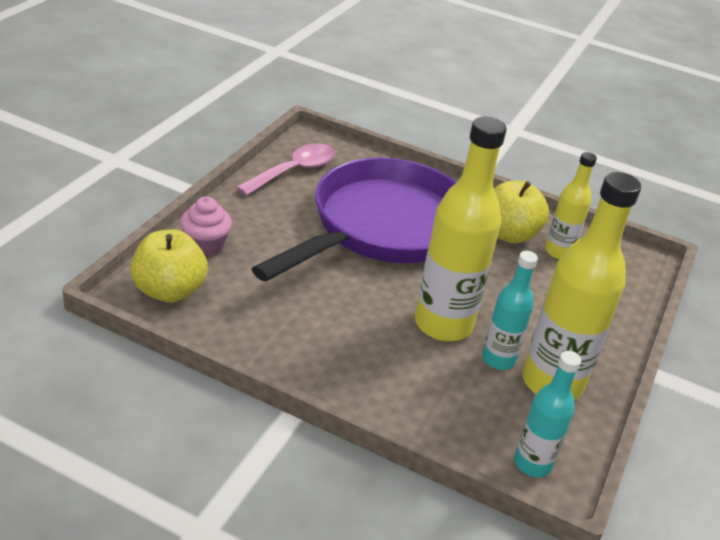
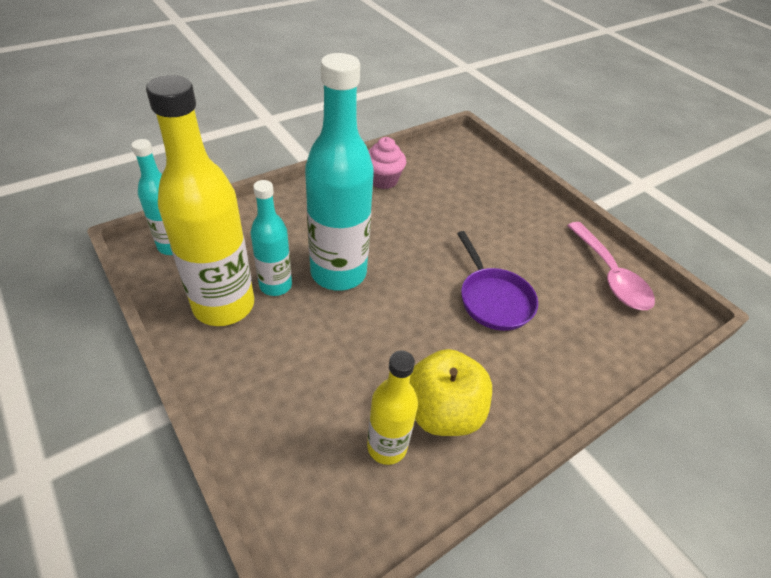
camera: 120 degrees right, 10 degrees up
(169, 291) = (456, 156): yellow apple -> none
(206, 246) = (502, 185): pink cupcake -> pink cupcake (383, 180)
(383, 227) = (493, 299): purple pan -> purple pan, size x0.44
(443, 324) = (338, 273): yellow bottle -> turquoise bottle

